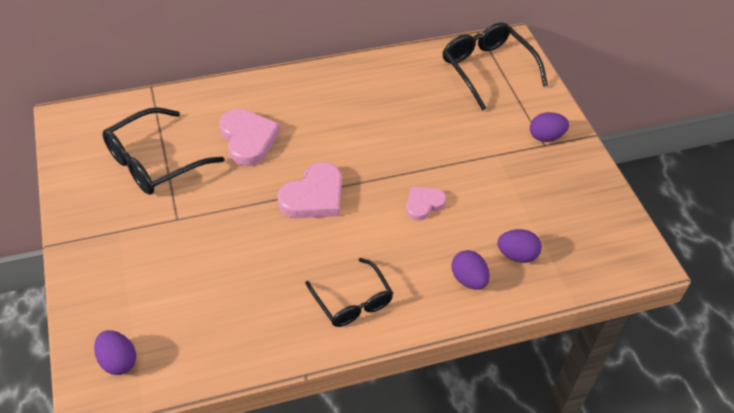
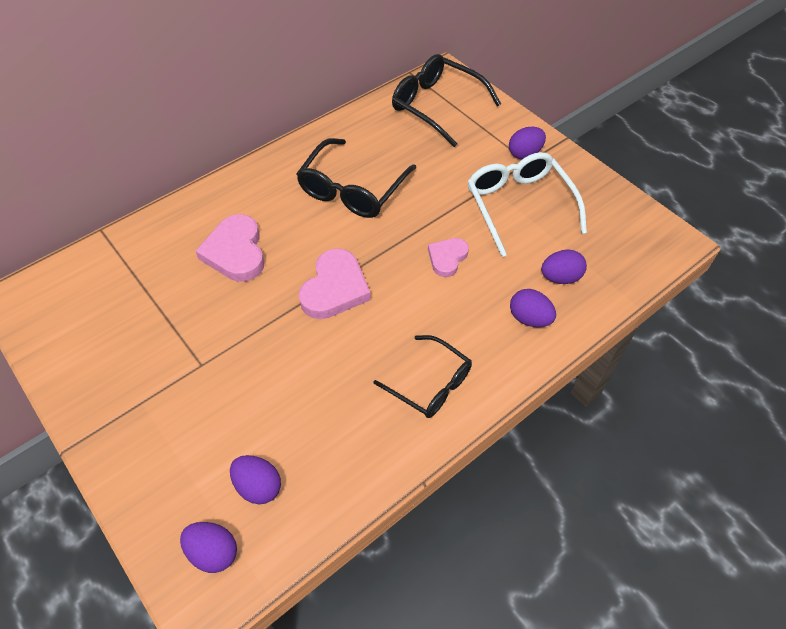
camera: 20 degrees left, 5 degrees up
(153, 162) = (144, 311): black glasses -> black glasses (352, 190)
(175, 327) = (258, 486): none -> purple egg
(248, 139) = (235, 252): pink heart -> pink heart turned 150 degrees counterclockwise
(514, 180) = (519, 205): none -> white glasses

